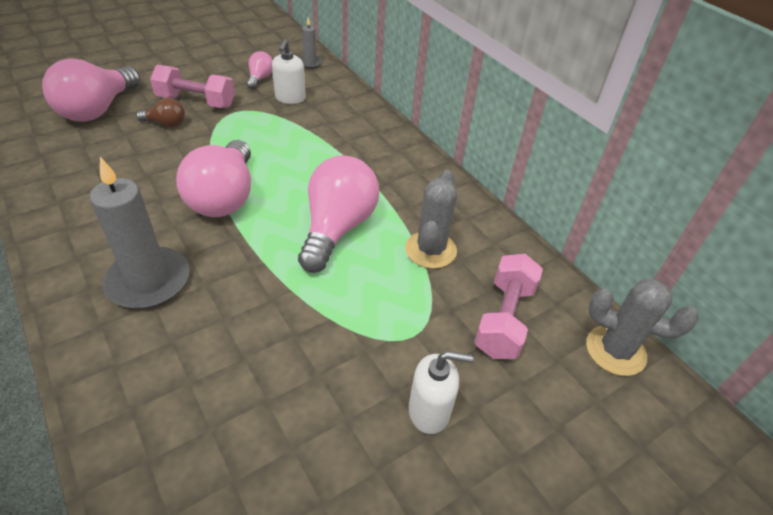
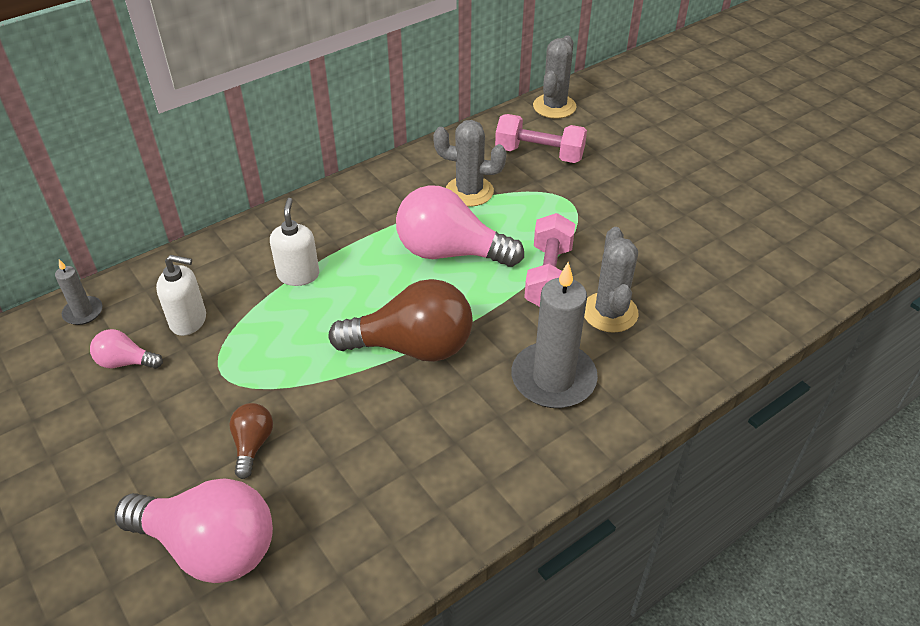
camera: 90 degrees left, 0 degrees up
(196, 102) = (191, 424): pink dumbbell -> pink dumbbell (548, 276)
(217, 341) = (609, 312): none -> grey cactus
(224, 197) = (412, 347): pink light bulb -> brown light bulb
(429, 411) = (633, 191): white soap dispenser -> white soap dispenser (298, 275)

